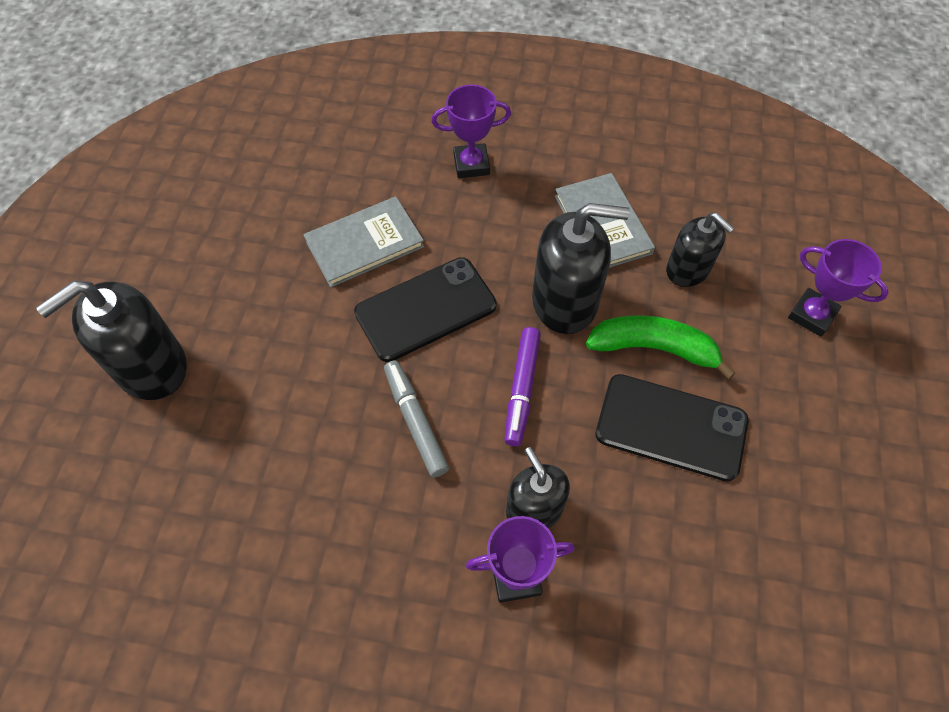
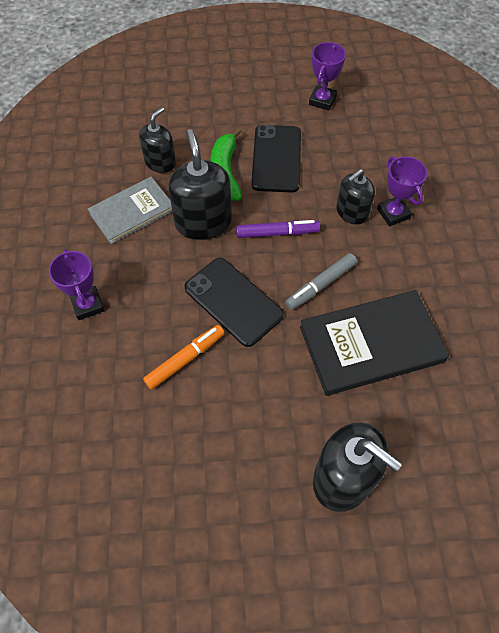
camera: 105 degrees left, 0 degrees up
(300, 457) = (371, 344): none -> black book
(364, 244) = (185, 359): grey book -> orange marker
(812, 315) = (179, 104): purple trophy -> purple trophy (322, 100)

